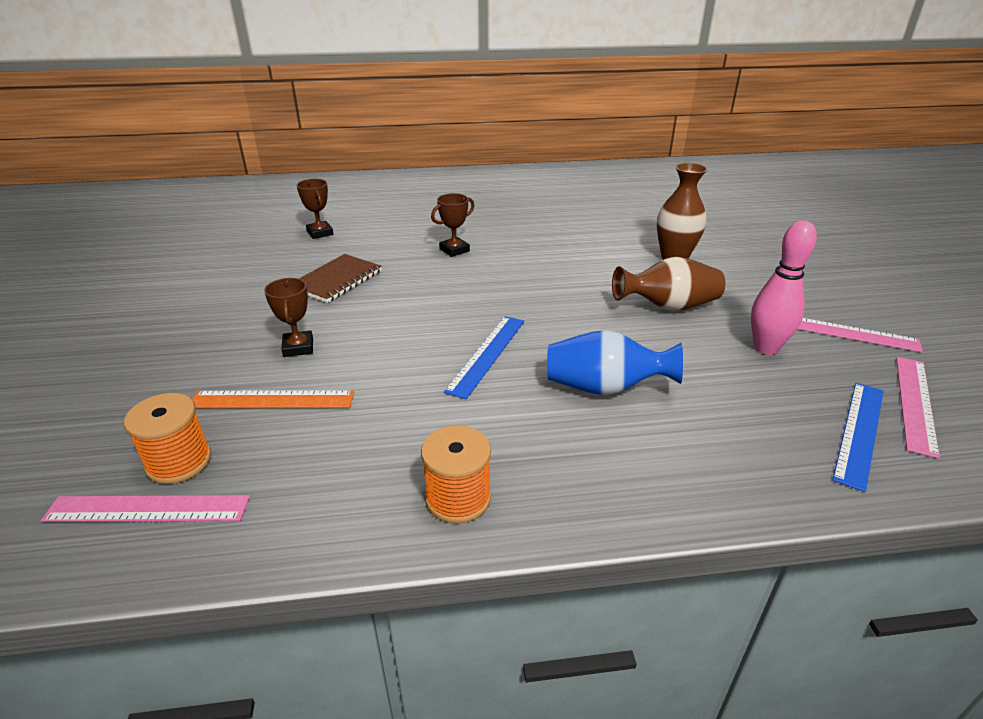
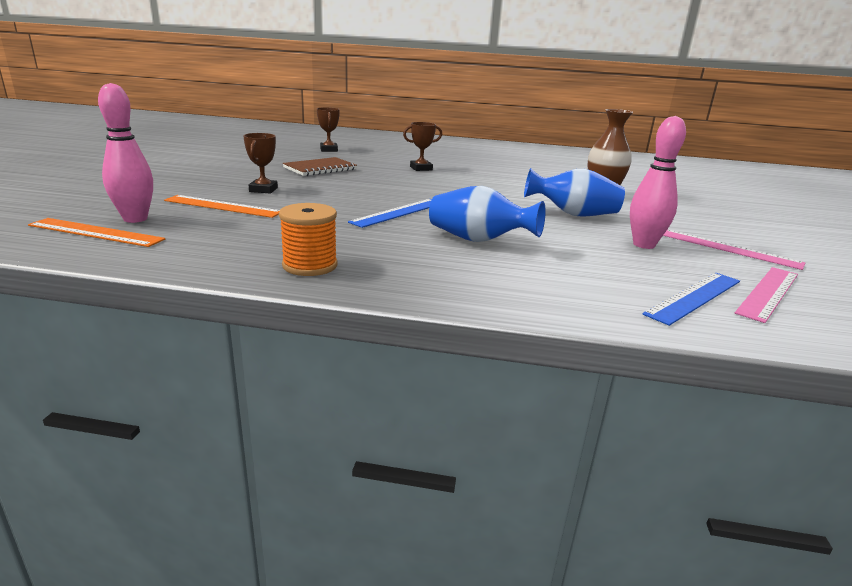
camera: 15 degrees right, 10 degrees down
(148, 508) = (96, 232): pink ruler -> orange ruler
(179, 462) = (135, 219): orange spool -> pink bowling pin
(668, 307) = (573, 214): brown vase -> blue vase

